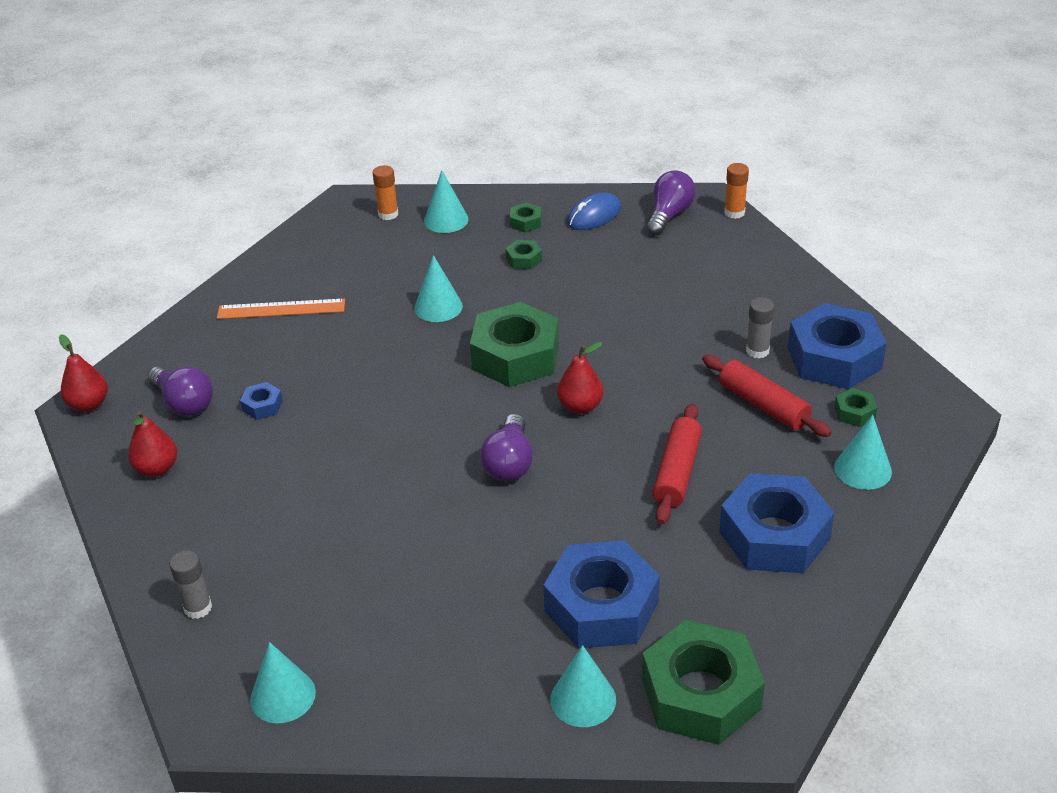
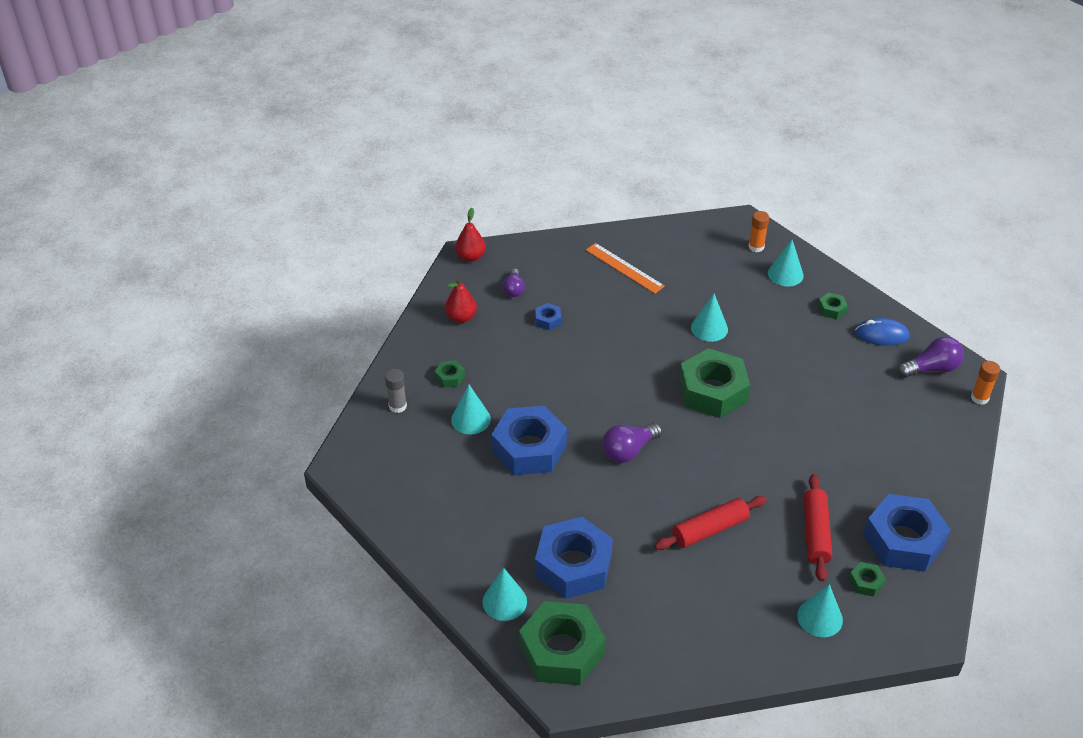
camera: 45 degrees right, 5 degrees up
(184, 403) = (514, 289): purple light bulb -> purple light bulb, size x0.66
(283, 696) = (382, 480): turquoise cone -> turquoise cone (470, 419)
(524, 259) = (798, 333): green nut -> green nut (450, 377)
(580, 406) = (708, 449): red pear -> none
(757, 351) = (860, 498): grey glue stick -> none
(774, 535) = (714, 608): blue nut -> blue nut (529, 448)

